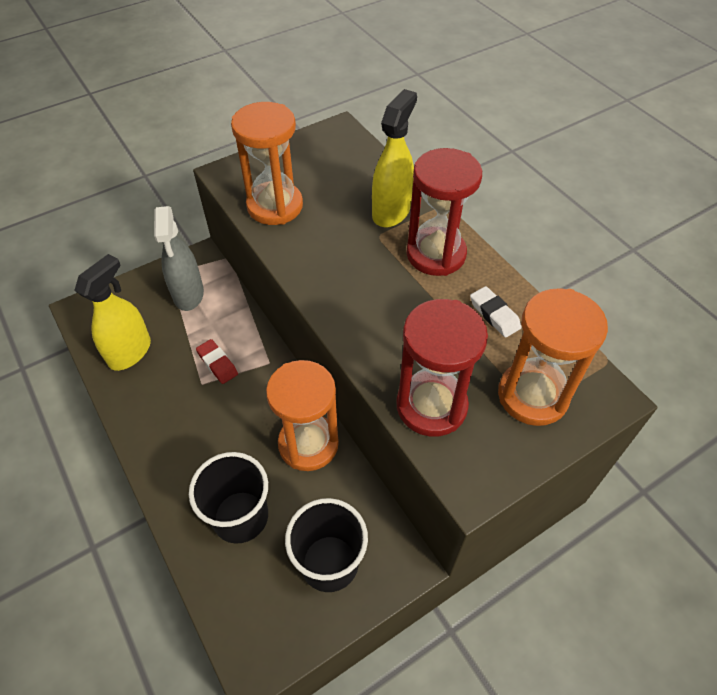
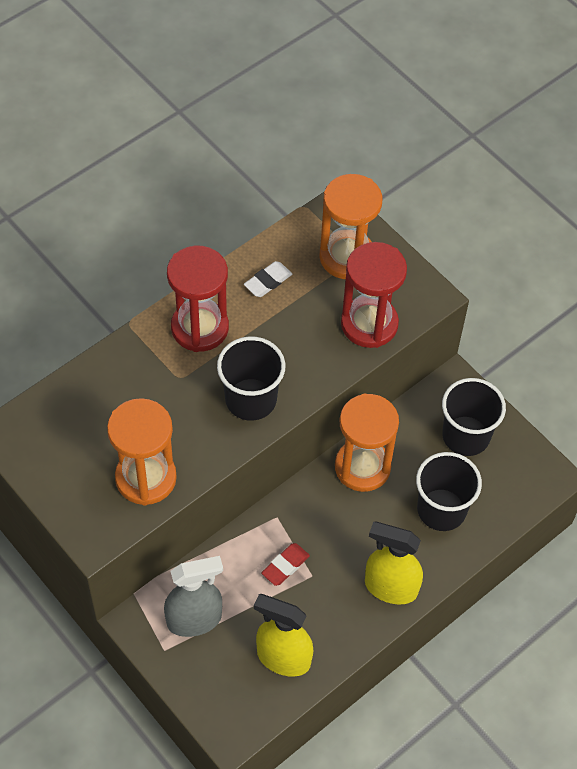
camera: 100 degrees left, 5 degrees up
(344, 286) = (251, 399): none -> black cup
(391, 212) = (143, 369): yellow spray bottle -> yellow spray bottle (390, 587)

